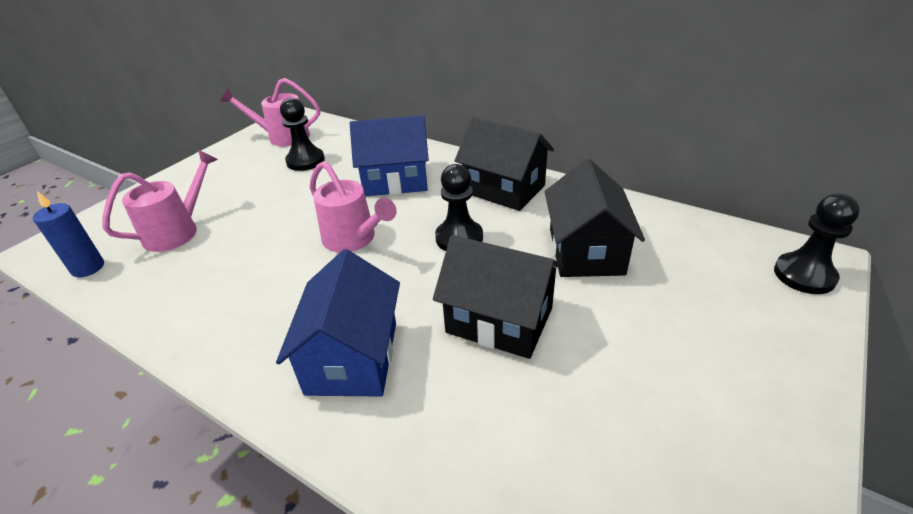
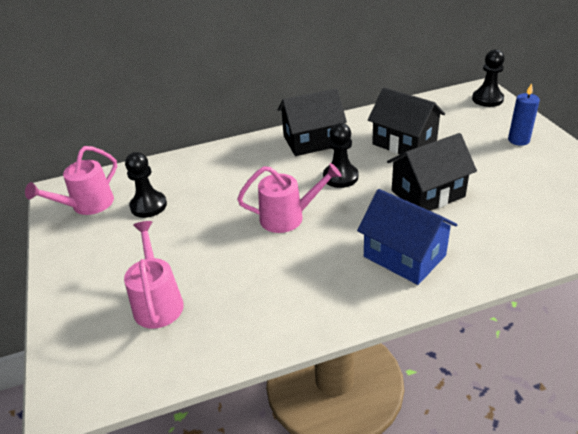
camera: 50 degrees left, 0 degrees up
(88, 268) = (144, 369): blue candle -> blue candle (518, 140)
(395, 180) = (241, 175): blue house -> none

